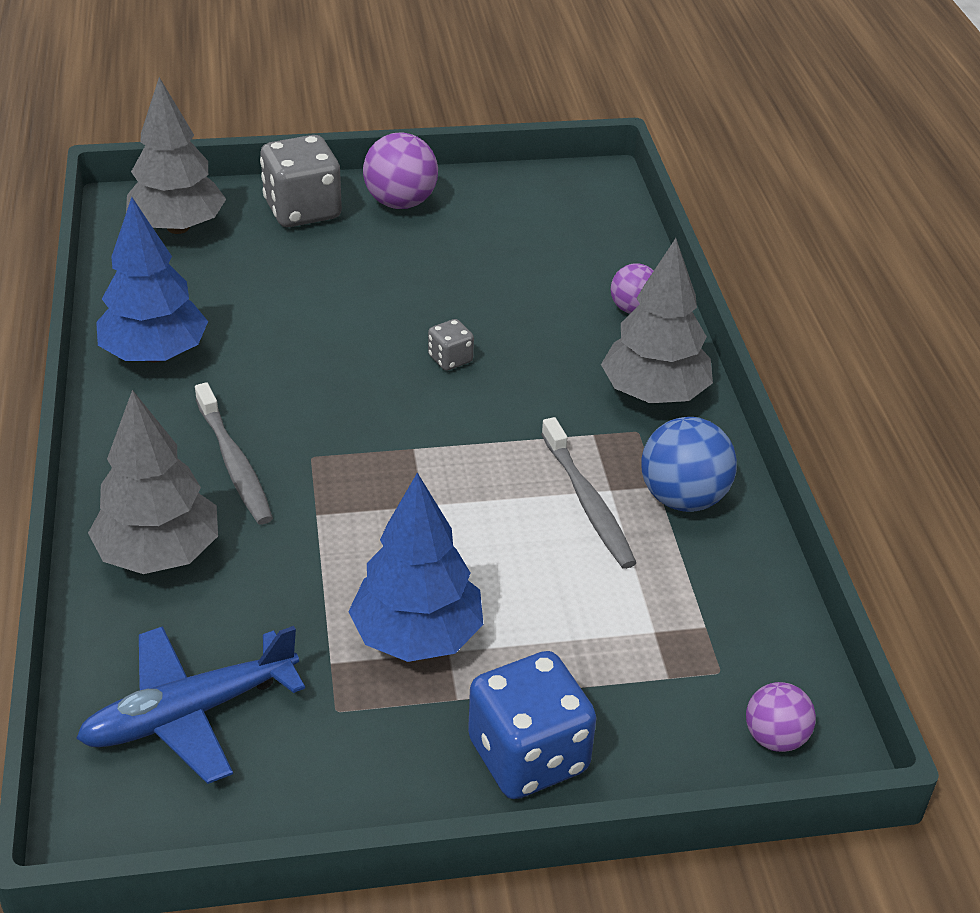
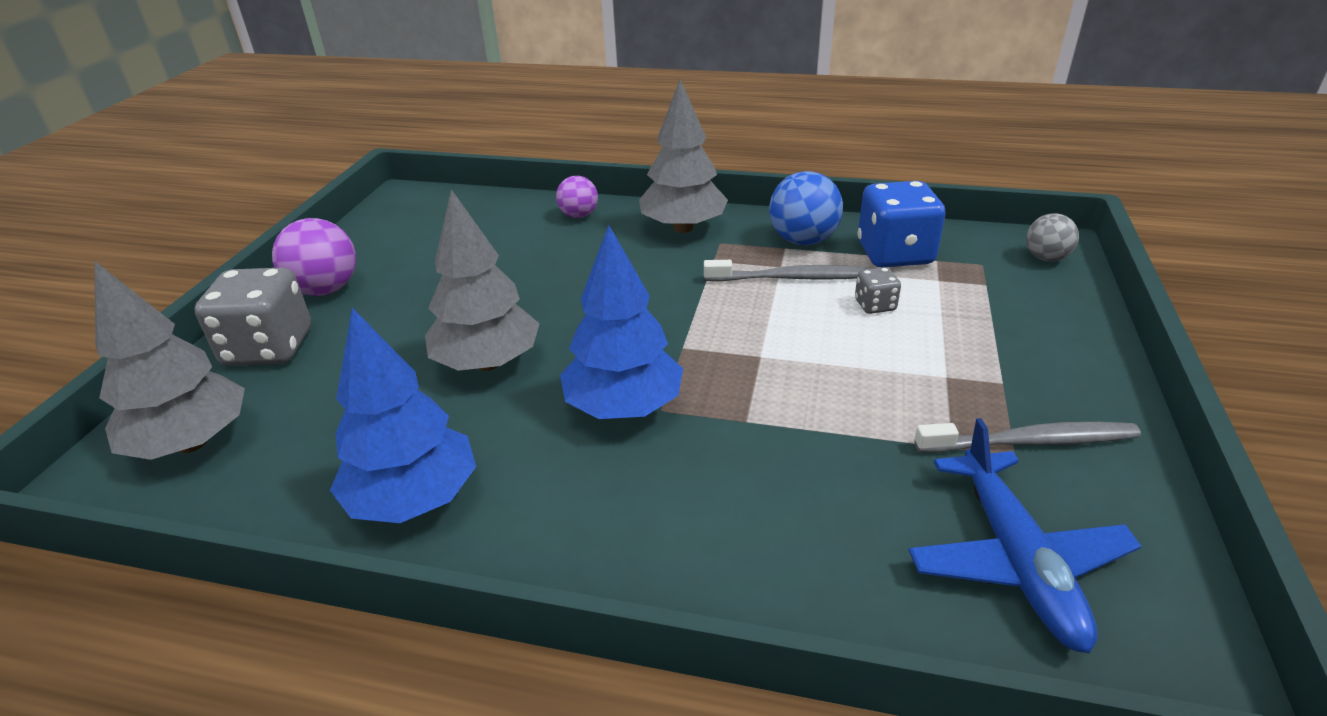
camera: 65 degrees left, 5 degrees down
(159, 554) = (765, 548): grey tree -> grey tree (488, 363)
(234, 463) = (643, 464): grey toothbrush -> grey toothbrush (1030, 442)
(417, 636) = (926, 389): blue tree -> blue tree (624, 407)
(450, 359) = (576, 306): grey dice -> grey dice (875, 305)
(528, 756) = (1067, 359): blue dice -> blue dice (894, 254)
(775, 738) = (1046, 258): purple ball -> grey ball

